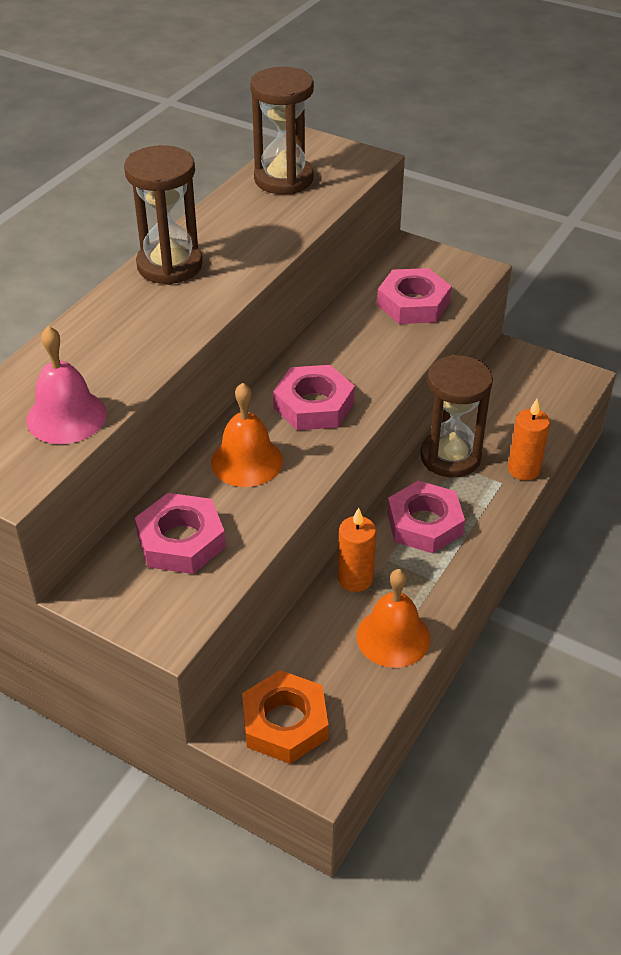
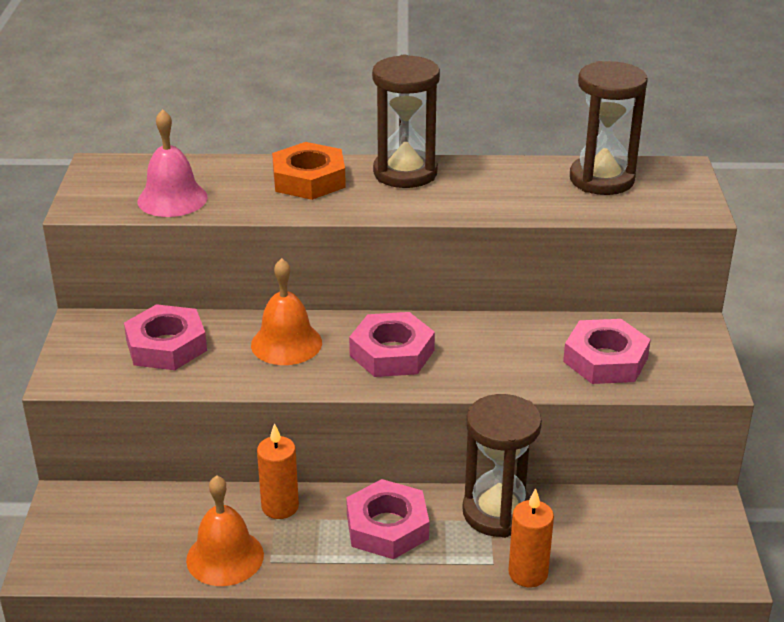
camera: 60 degrees right, 10 degrees down
(285, 723) = (87, 525): orange nut -> orange nut (309, 179)

